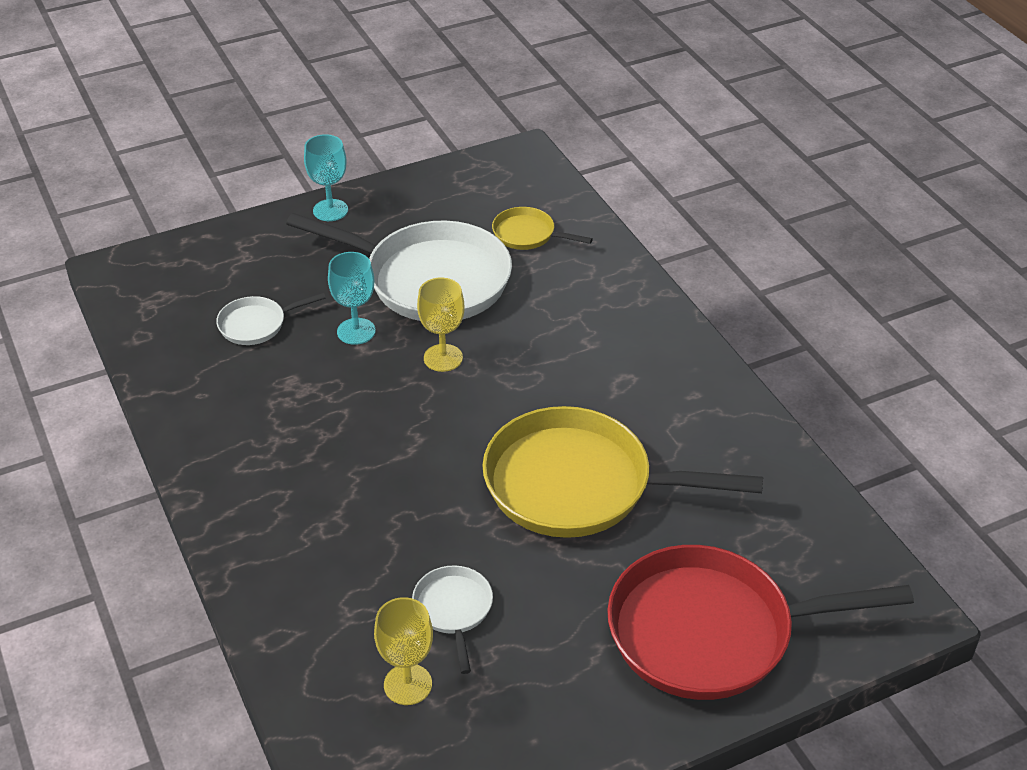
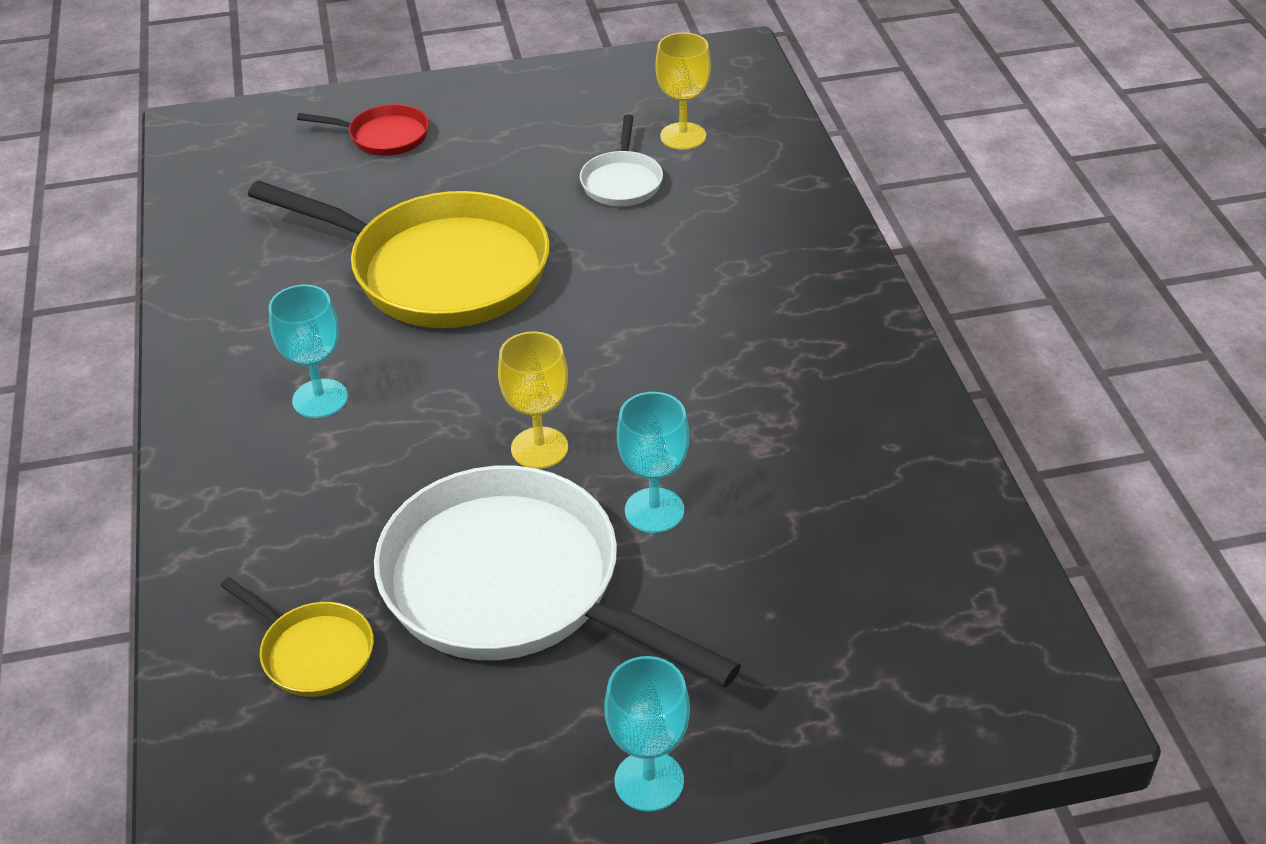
camera: 165 degrees left, 0 degrees up
(257, 324) = (806, 548): white pan -> none
(610, 368) = (320, 399): none -> turquoise goblet
(712, 632) = (383, 136): red pan -> red pan, size x0.45

